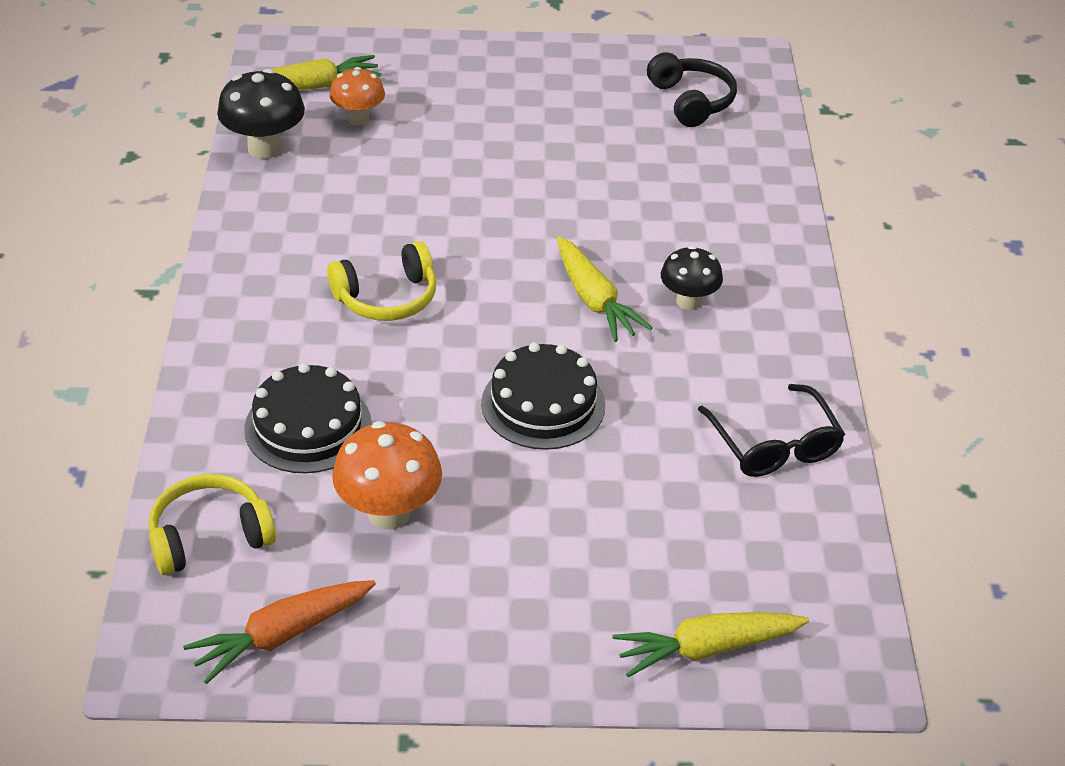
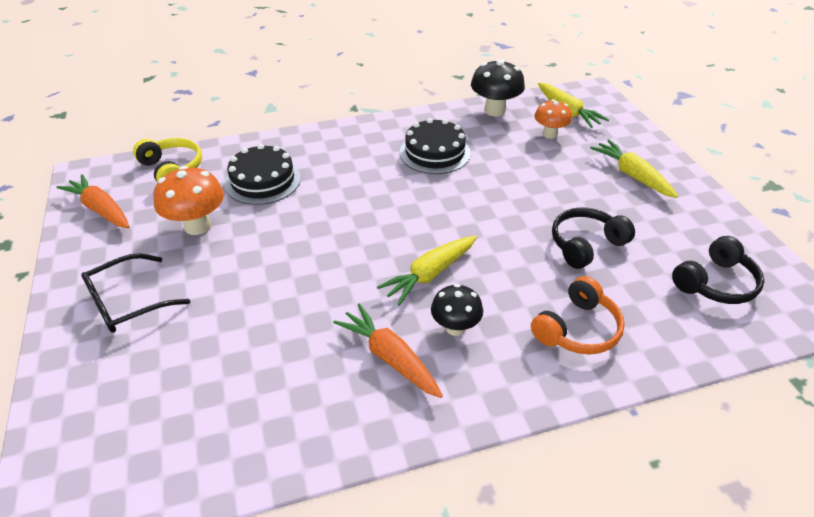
camera: 75 degrees right, 0 degrees up
(387, 298) = (385, 183): yellow headphones -> none
(543, 404) = (311, 271): black cake -> black cake (435, 152)
(595, 164) = (586, 244): none -> black headphones
(707, 649) = (79, 406): yellow carrot -> yellow carrot (632, 175)
(715, 362) = (390, 357): none -> orange carrot
(721, 214) = (577, 329): none -> orange headphones
(774, 444) = (305, 413): black glasses -> black glasses (128, 302)

